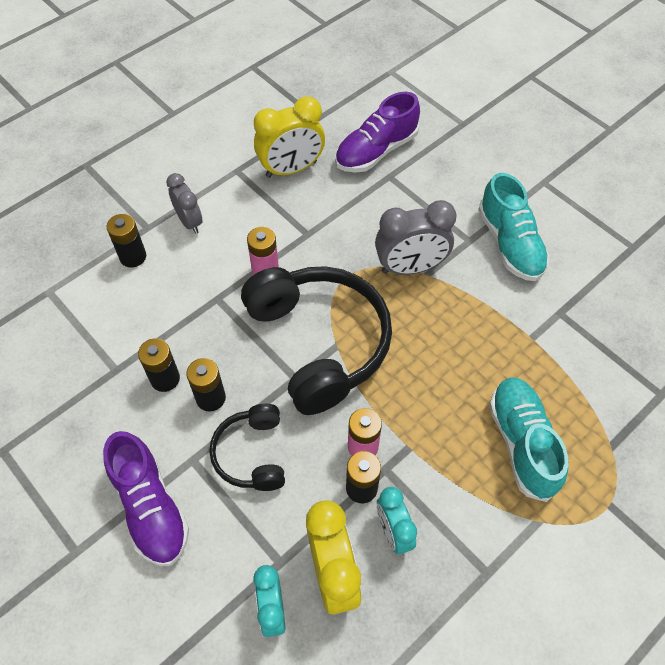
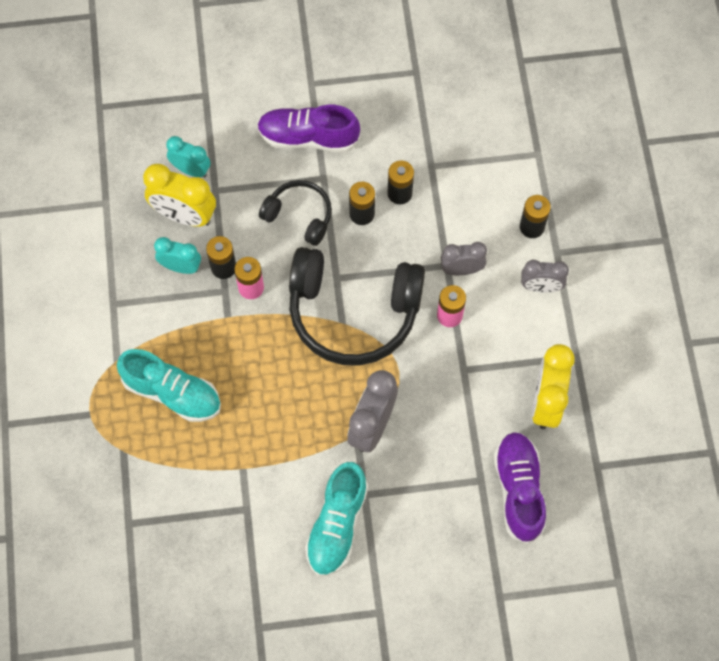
camera: 125 degrees right, 10 degrees up
(213, 285) = (461, 269): none -> grey clock
(510, 244) = (337, 525): turquoise shoe -> turquoise shoe turned 90 degrees counterclockwise

